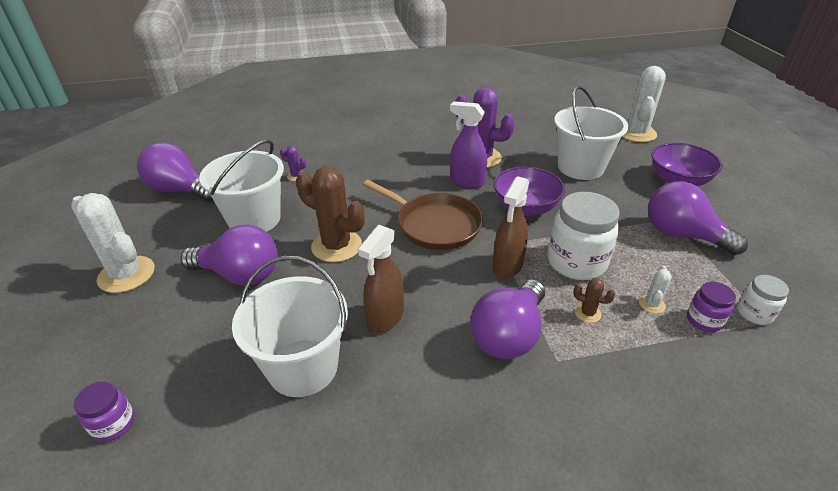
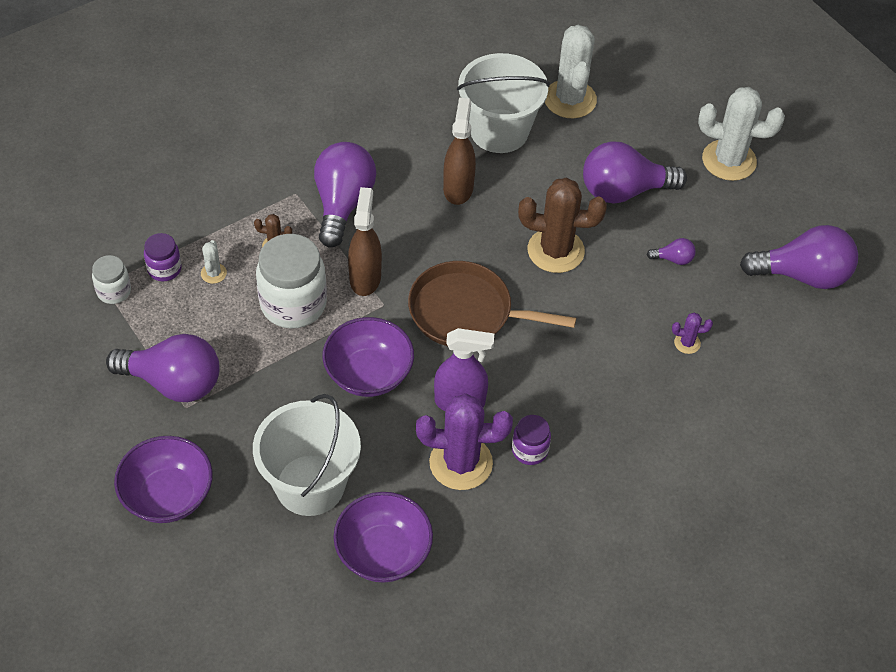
camera: 155 degrees right, 15 degrees up
(113, 424) = (600, 61): purple jar -> purple jar (529, 450)
(254, 219) = (673, 259): white bucket -> purple light bulb
(542, 137) = (383, 552): none -> purple bowl
(636, 133) = (227, 617): white cactus -> white cactus (570, 99)

